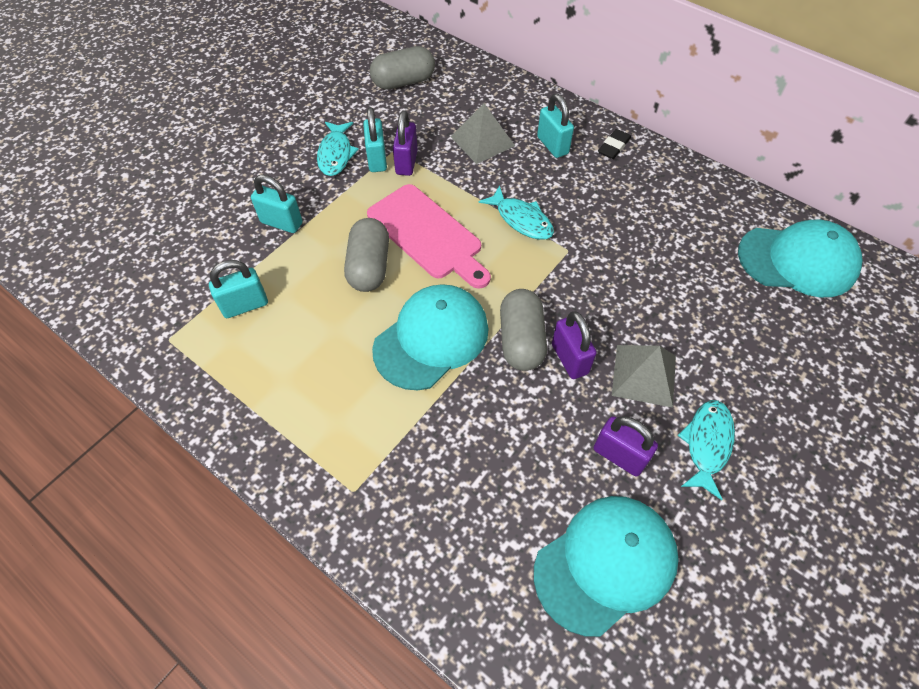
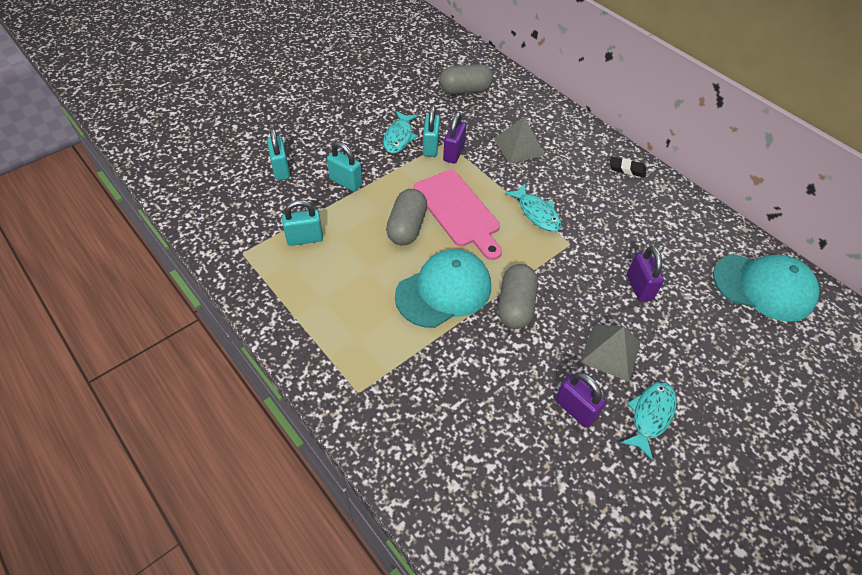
camera: 10 degrees right, 5 degrees down
(552, 145) = (575, 159): turquoise padlock -> turquoise padlock (281, 169)
(570, 359) = (552, 327): purple padlock -> purple padlock (639, 287)
(605, 563) = (545, 488): turquoise cap -> none
(613, 147) = (627, 169): black eraser -> black eraser turned 60 degrees clockwise

